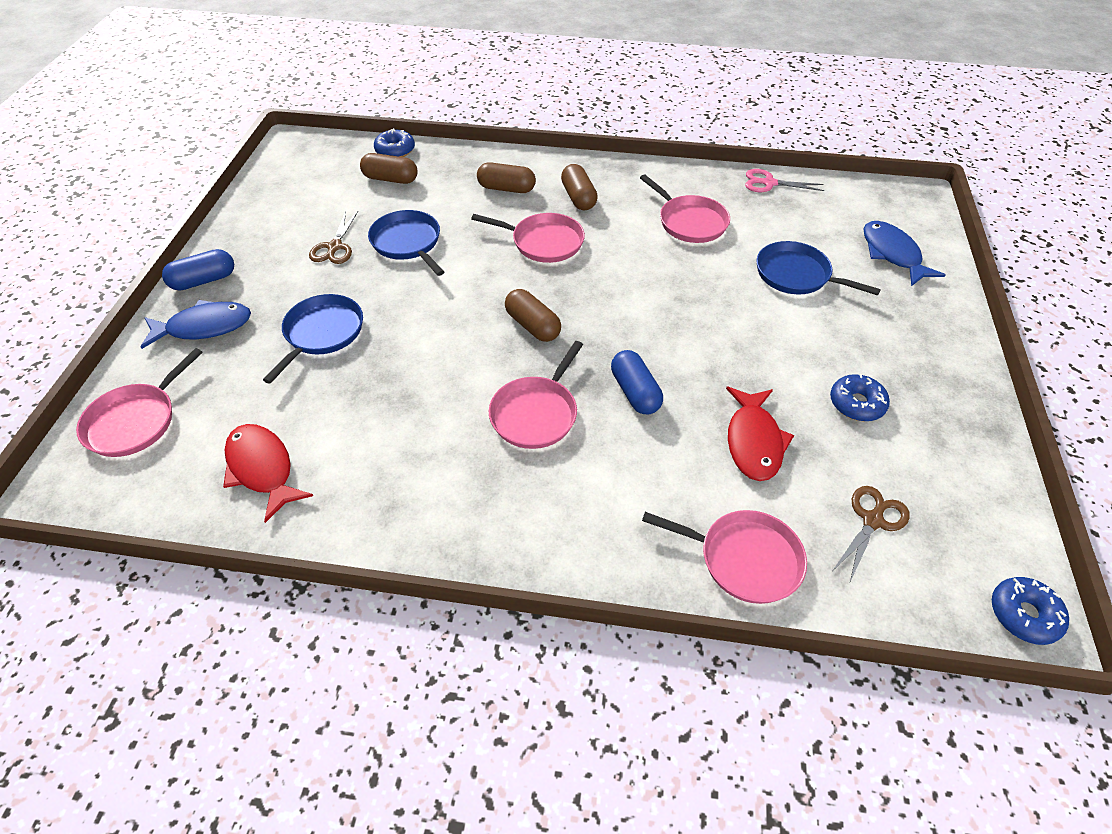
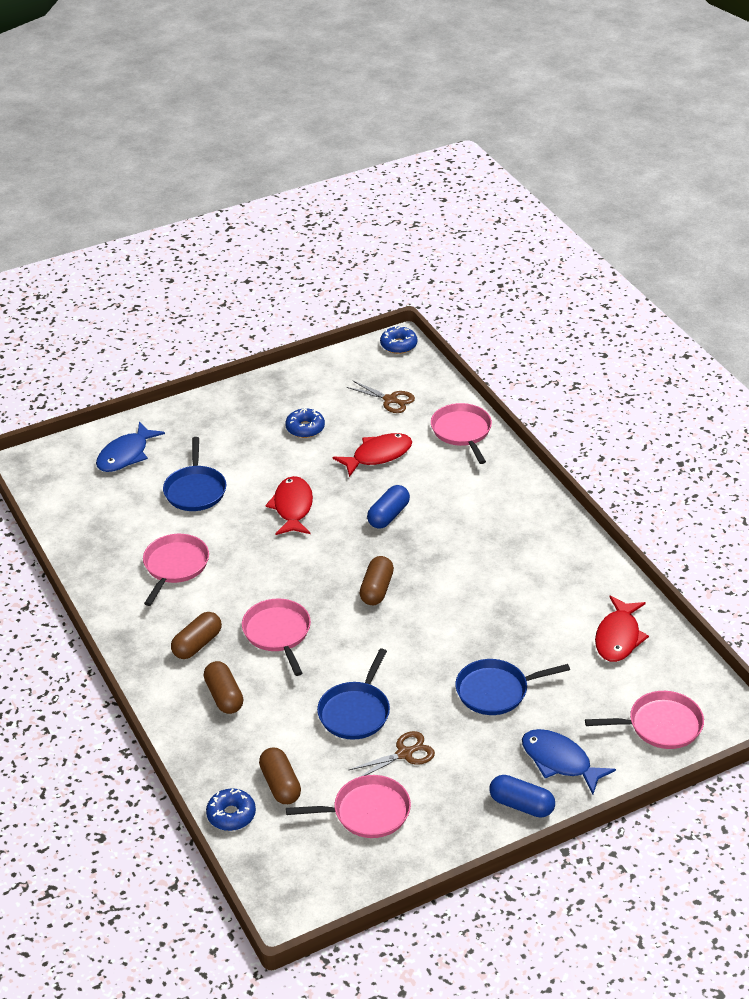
camera: 125 degrees left, 10 degrees down
(536, 414) = (450, 547): pink pan -> pink pan (367, 812)
(712, 327) = (292, 507): none -> red fish
(769, 183) = (76, 544): pink scissors -> none
(872, 520) = (390, 400): brown scissors -> brown scissors turned 150 degrees counterclockwise

